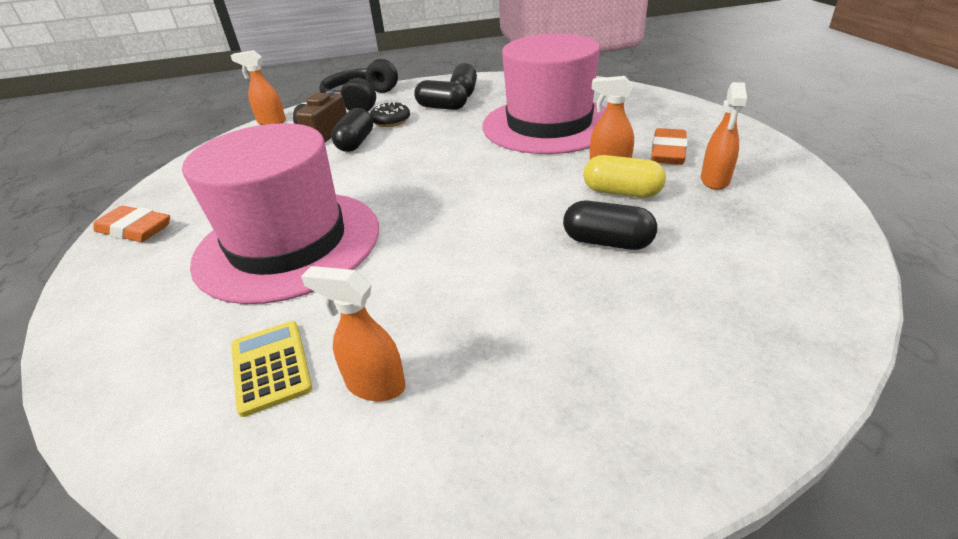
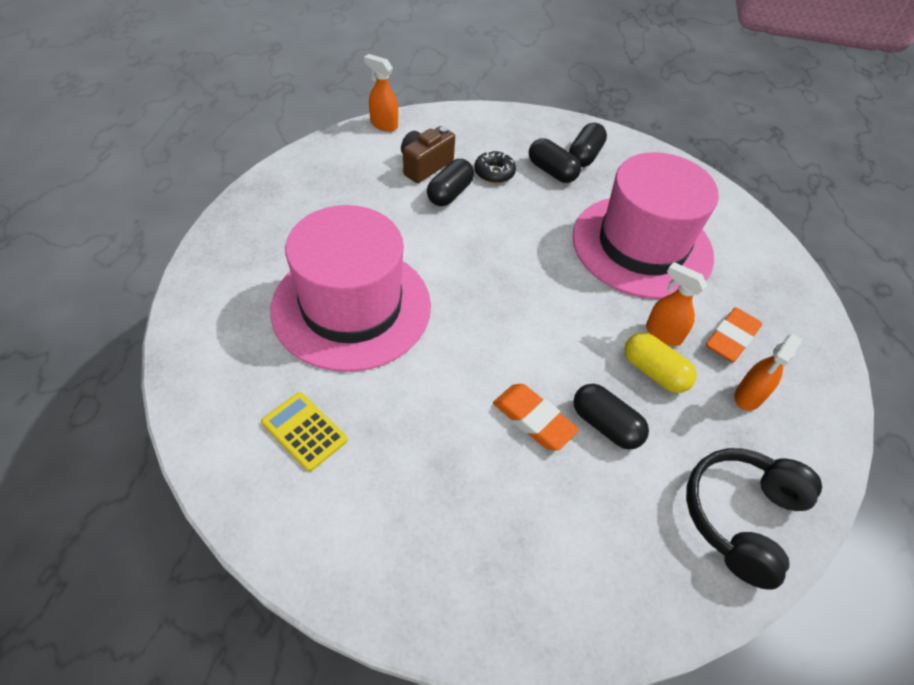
camera: 15 degrees right, 15 degrees up
(135, 229) = (238, 233): orange eraser -> orange eraser (533, 419)
(271, 367) = (304, 431): yellow calculator -> yellow calculator turned 45 degrees counterclockwise
(362, 101) = (479, 125): black headphones -> black headphones (741, 518)
(375, 385) = (368, 481): orange spray bottle -> none

